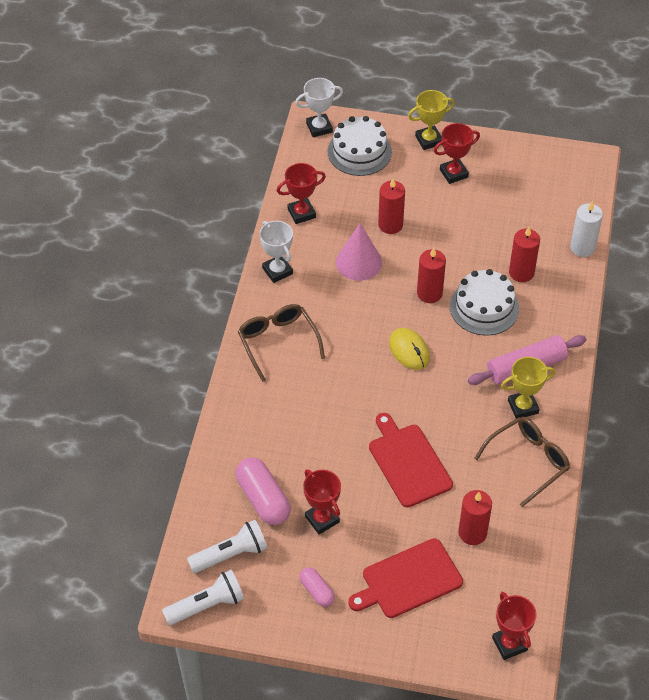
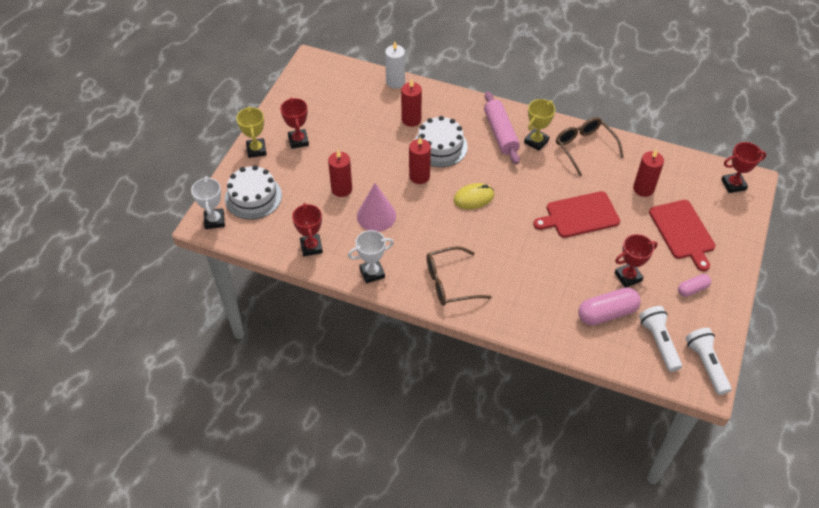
camera: 80 degrees left, 0 degrees up
(523, 407) = (536, 141): yellow trophy -> yellow trophy turned 45 degrees clockwise

